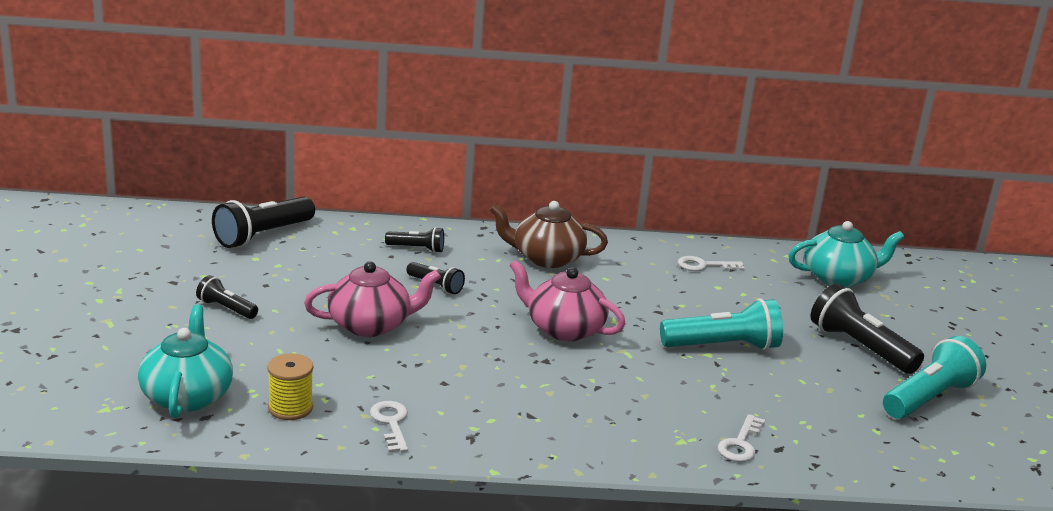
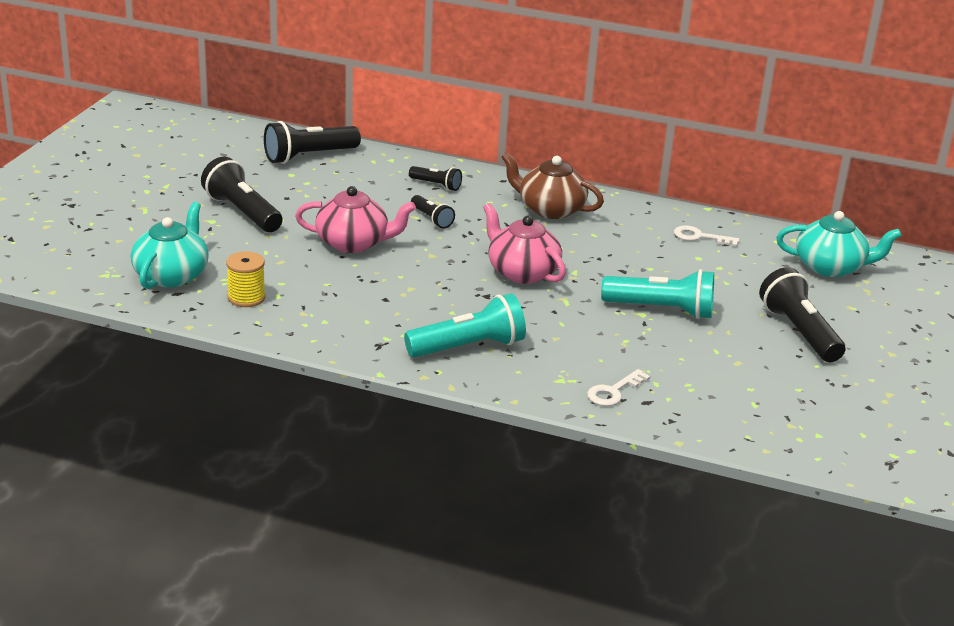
camera: 20 degrees right, 5 degrees up
(226, 309) = (242, 212): black flashlight -> black flashlight, size x1.83
(391, 423) = (320, 323): white key -> none
(929, 398) = (832, 386): turquoise flashlight -> turquoise flashlight (468, 347)

